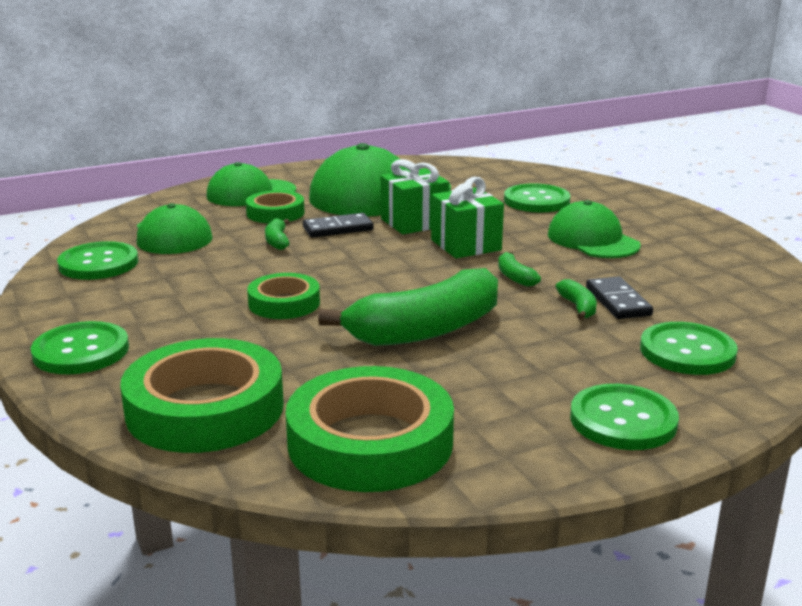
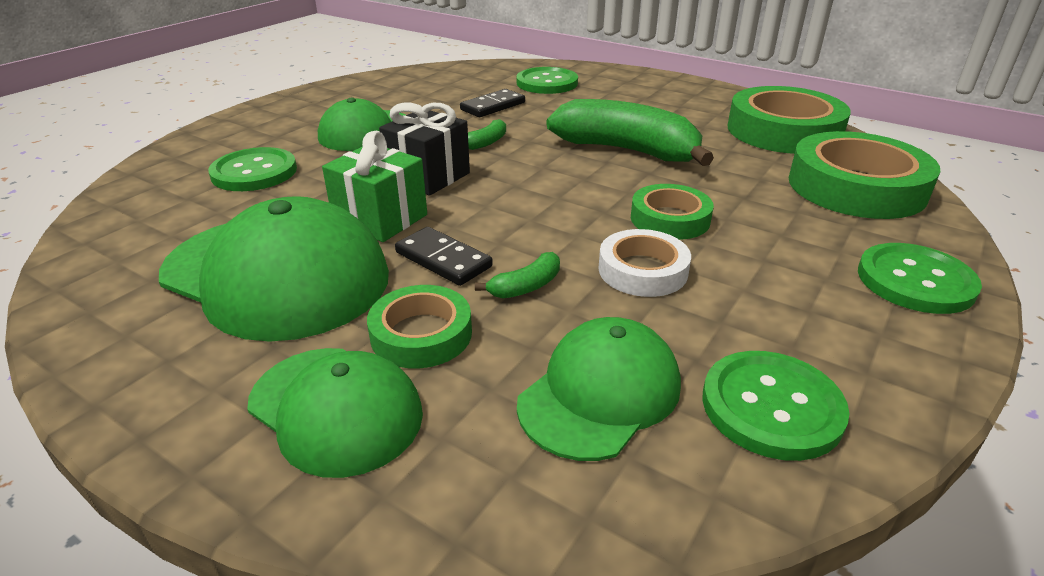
camera: 120 degrees left, 10 degrees up
(241, 273) = (642, 270): none -> white tape
(465, 245) = (428, 176): green gift -> black gift
(578, 307) = (518, 115): green banana -> none
(623, 420) = (651, 86): green button -> none

